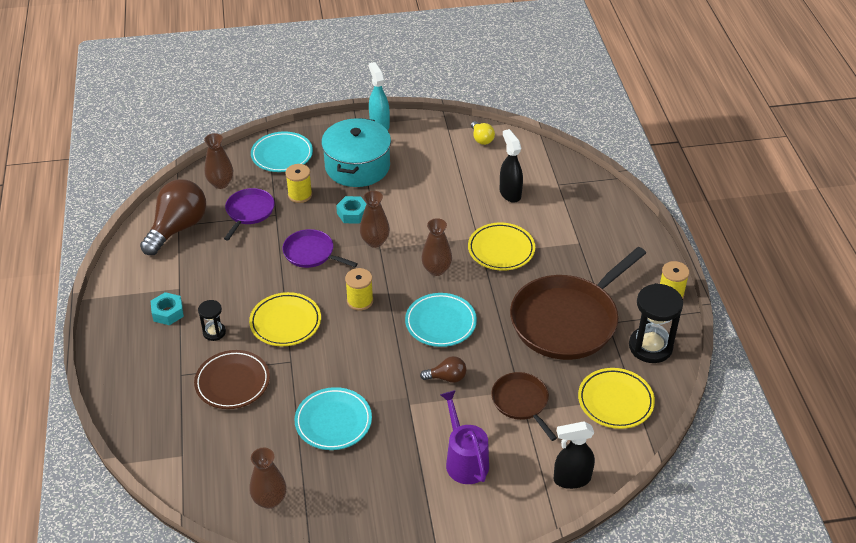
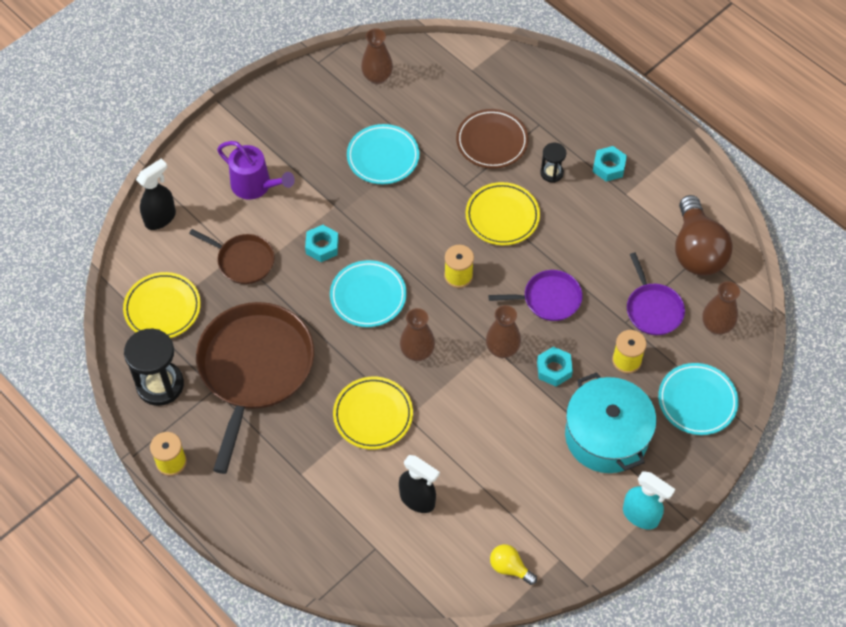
camera: 145 degrees right, 15 degrees up
(447, 378) = (322, 246): brown light bulb -> turquoise nut

